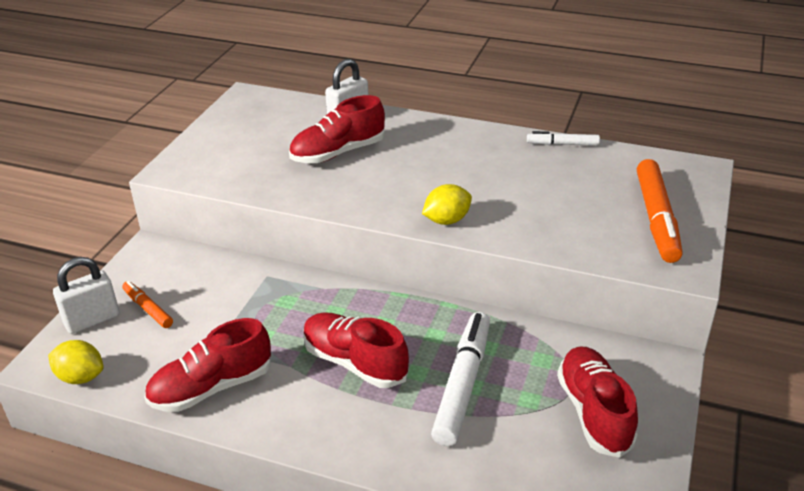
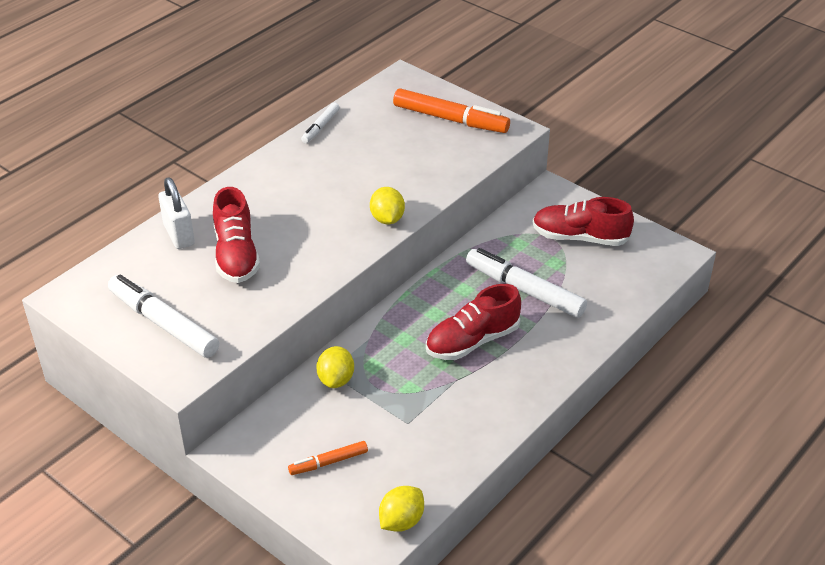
camera: 70 degrees left, 5 degrees up
(92, 320) = (321, 506): white padlock -> none
(212, 387) = (459, 432): red shoe -> none
(232, 144) = (163, 323): none -> white marker
(257, 283) = (336, 379): none -> yellow lemon

